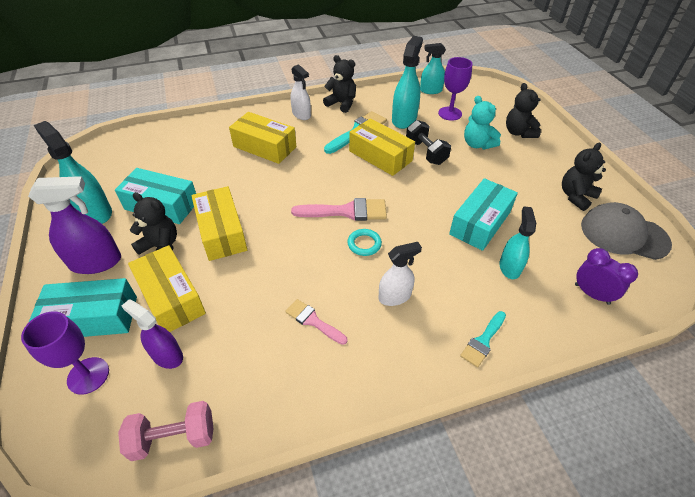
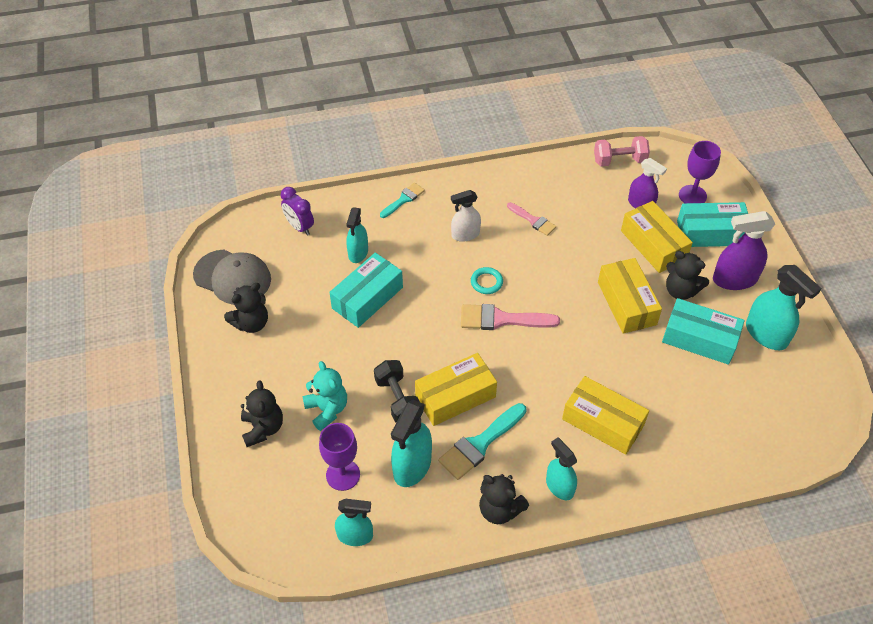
camera: 175 degrees left, 5 degrees up
(301, 114) = (559, 486): white spray bottle -> turquoise spray bottle
(380, 156) = (455, 397): yellow box -> yellow box turned 75 degrees counterclockwise

